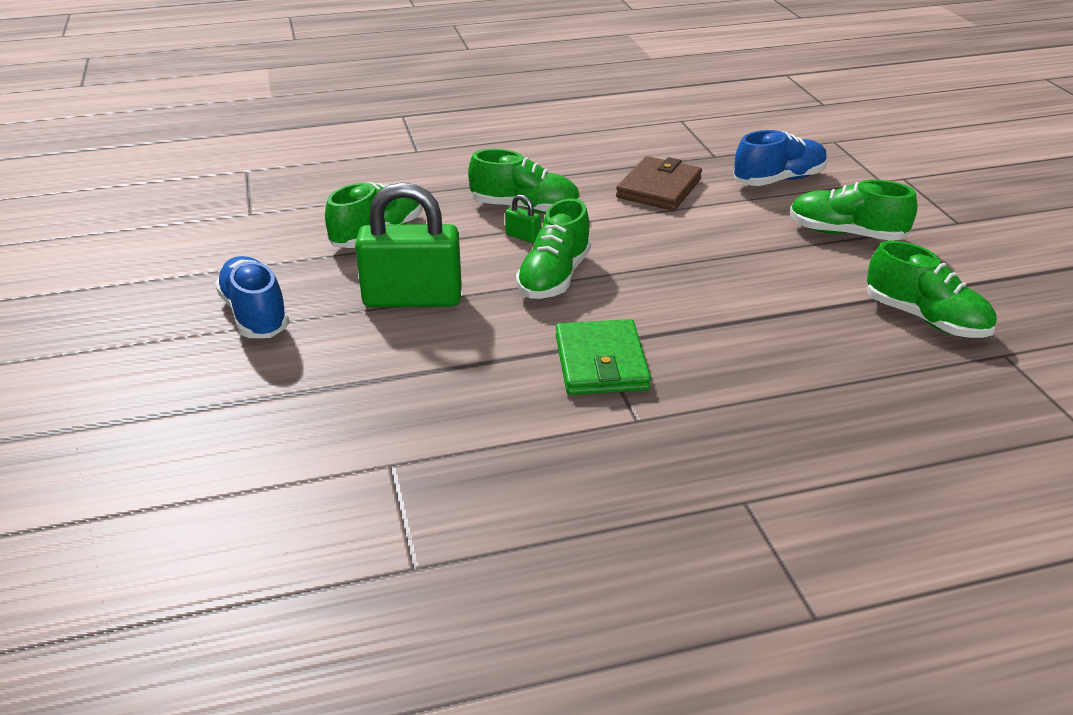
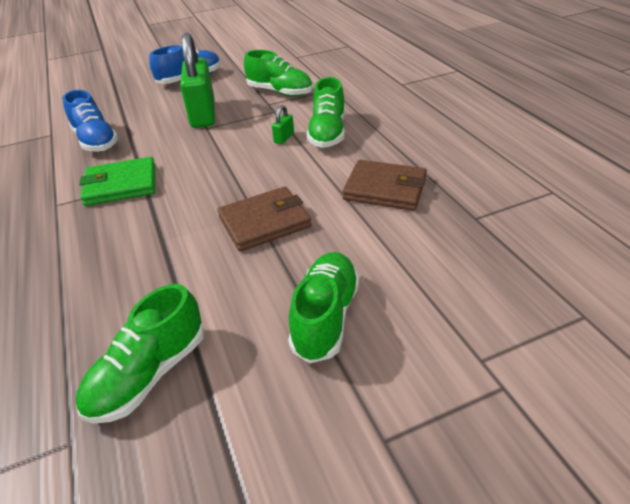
camera: 85 degrees right, 5 degrees up
(554, 277) = (228, 156): green shoe -> none
(706, 256) = (264, 222): none -> brown wallet
(778, 180) = (438, 264): blue shoe -> blue shoe (96, 141)

